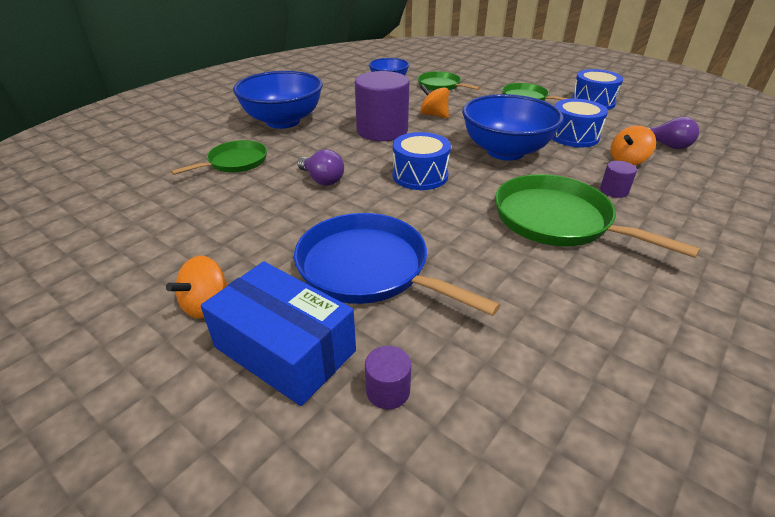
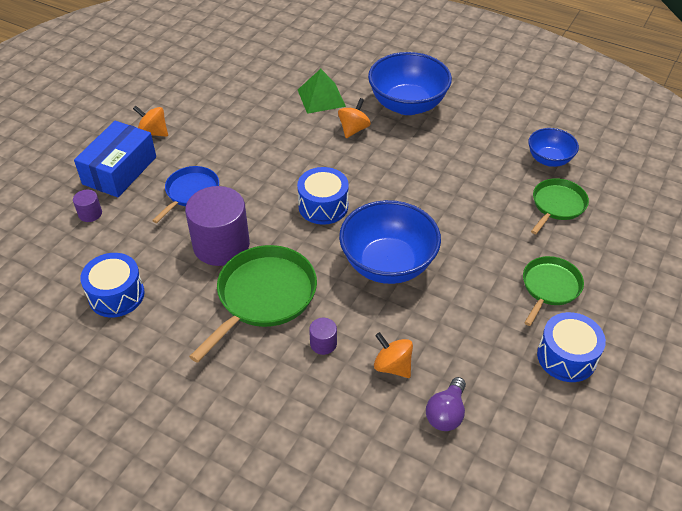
camera: 80 degrees right, 10 degrees up
(235, 162) = (321, 98): green pan -> green pyramid
(322, 180) = (303, 150): purple light bulb -> none
(368, 268) = (191, 192): blue pan -> blue pan, size x0.61
(382, 131) = (408, 171): purple cylinder -> purple cylinder (221, 245)
(434, 115) = (462, 205): orange spinning top -> orange spinning top (353, 129)
(573, 136) = (444, 324): blue drum -> blue drum (116, 295)

